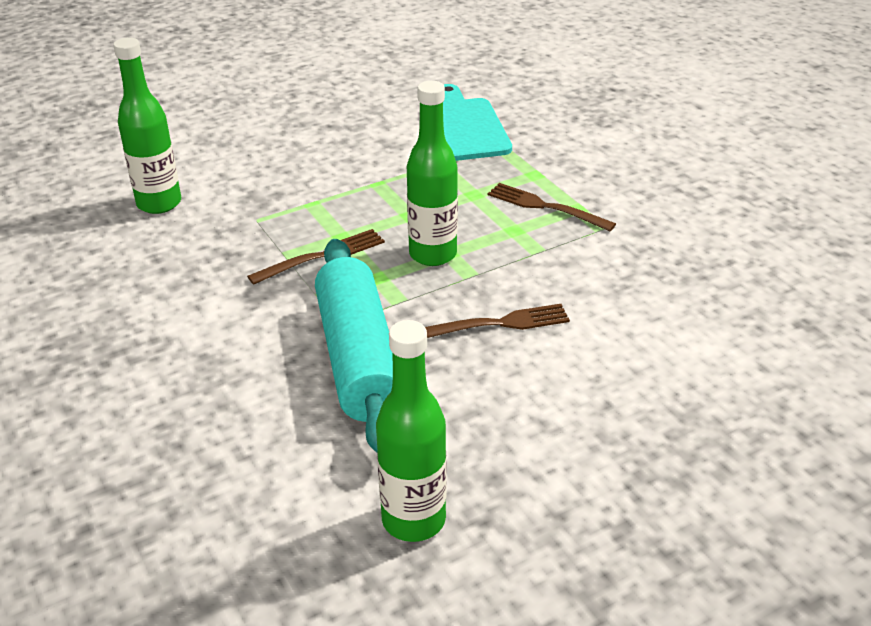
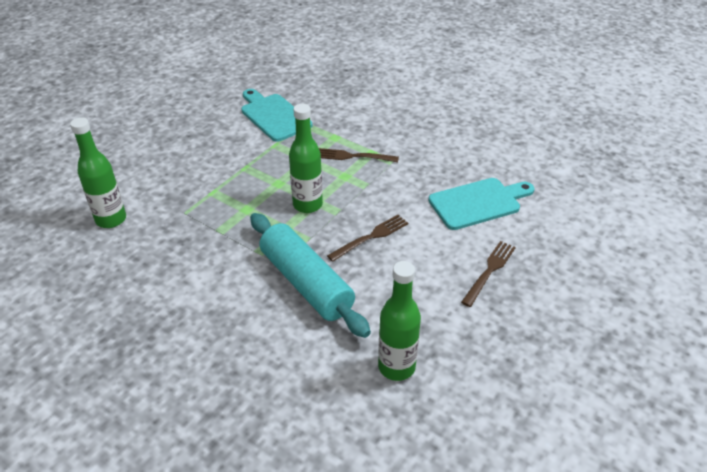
camera: 25 degrees left, 5 degrees up
(322, 256) = (242, 225): brown fork -> brown fork (489, 271)
(707, 323) = (478, 203): none -> turquoise cutting board

